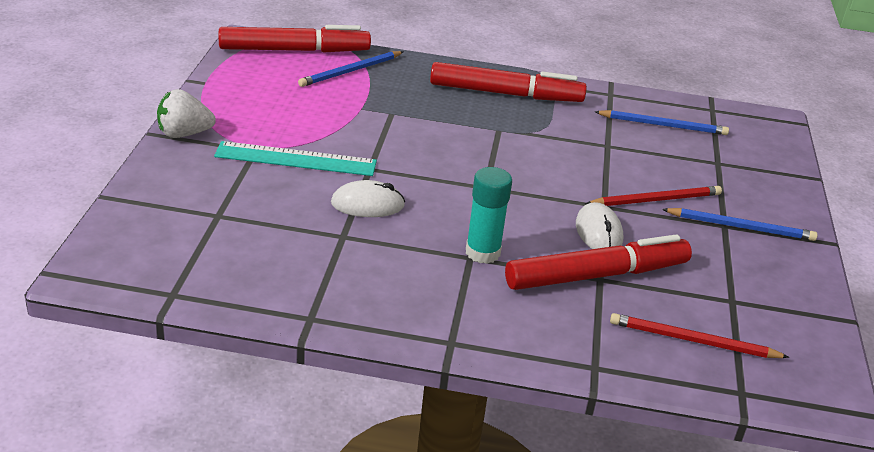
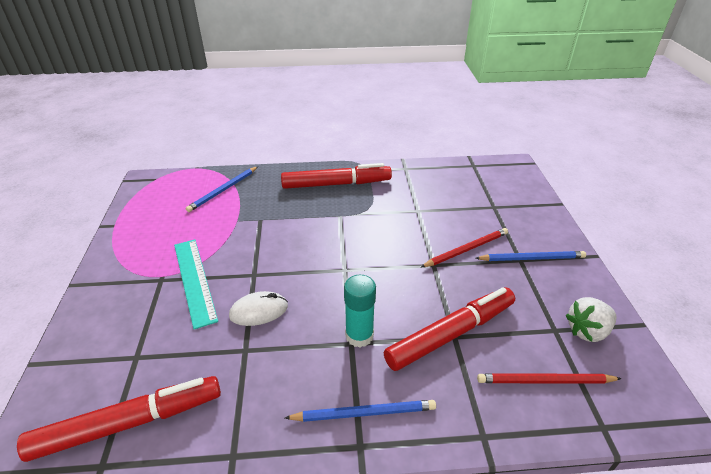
camera: 10 degrees left, 5 degrees up
(184, 134) = (100, 278): white strawberry -> white strawberry (587, 331)
(294, 50) = (179, 182): red marker -> red marker (129, 423)
(296, 159) = (194, 280): turquoise ruler -> turquoise ruler turned 75 degrees clockwise
(598, 232) = (438, 290): white mouse -> none
(663, 125) = (448, 185): blue pencil -> blue pencil (364, 413)

